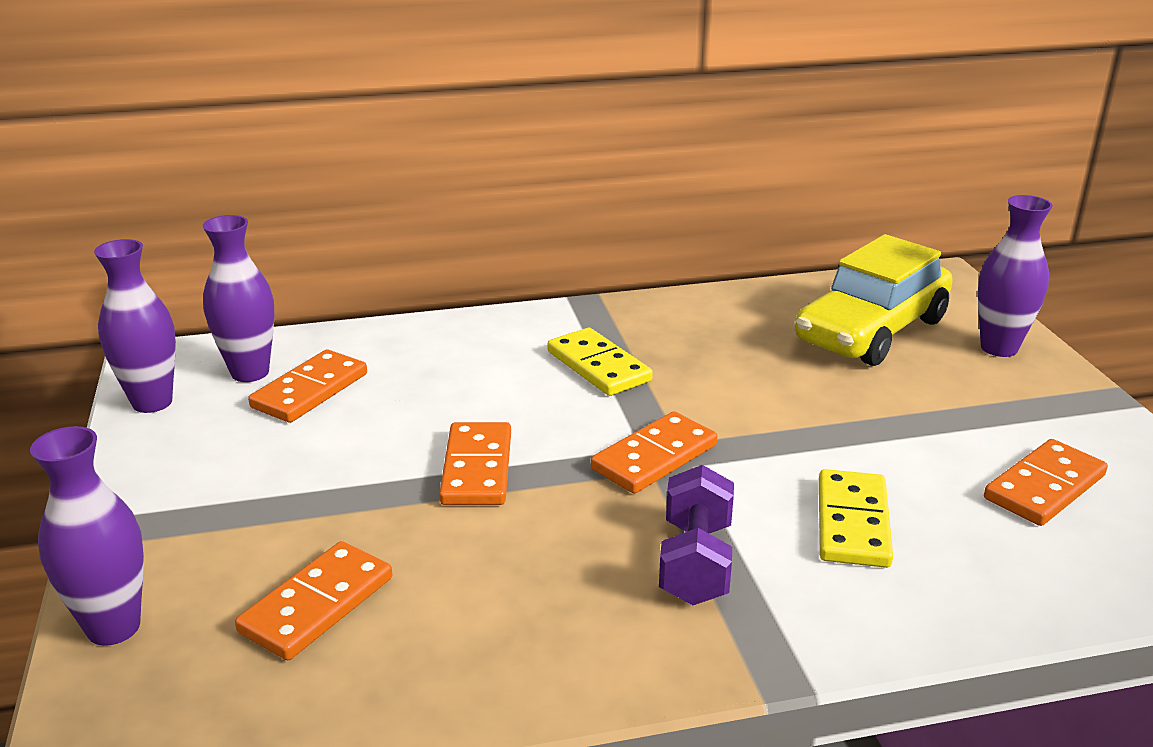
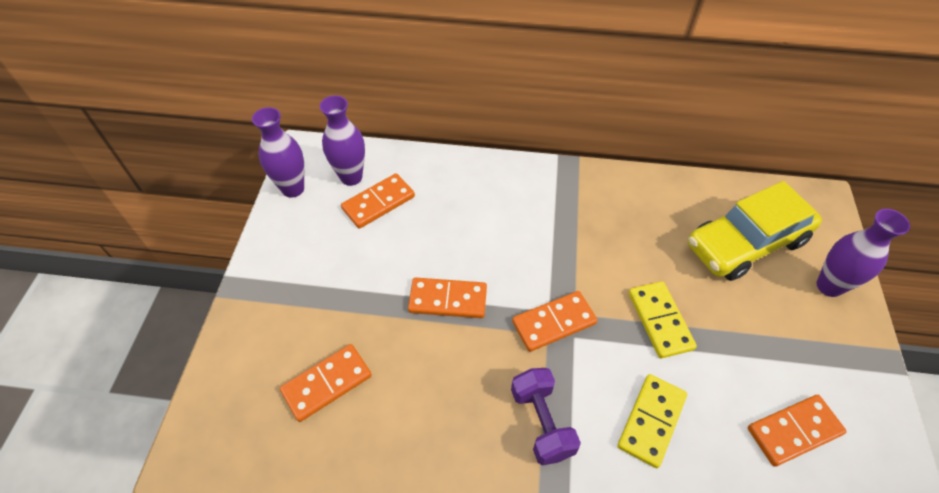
camera: 20 degrees right, 25 degrees up
(113, 627) = (225, 365): purple vase -> none
(477, 468) = (448, 300): orange domino -> orange domino turned 75 degrees clockwise
(599, 366) = (552, 228): yellow domino -> yellow domino (660, 321)
(695, 563) = (541, 422): purple dumbbell -> purple dumbbell turned 45 degrees counterclockwise

